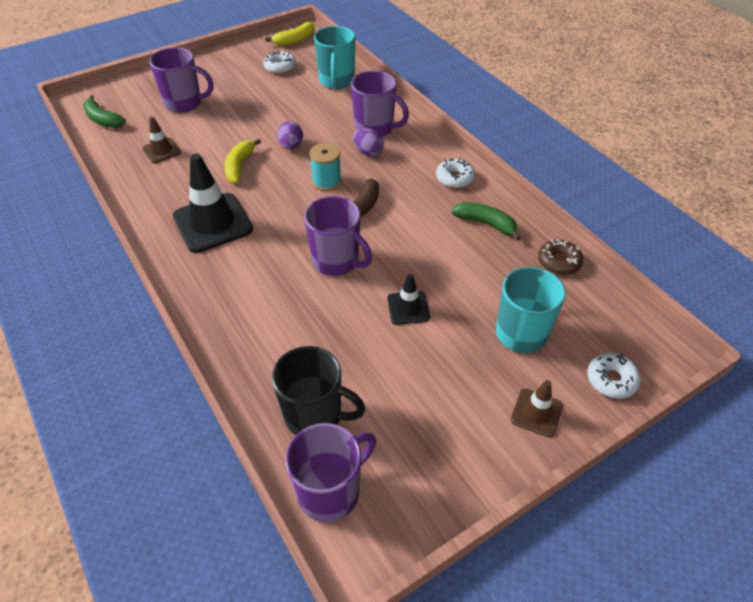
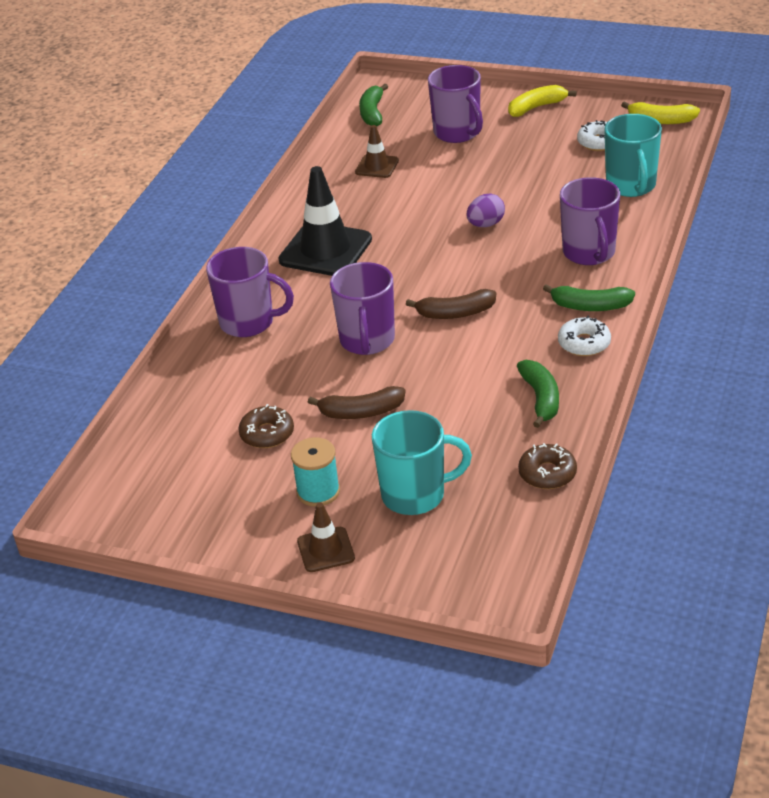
camera: 55 degrees right, 10 degrees down
(239, 166) = (416, 216): yellow banana -> yellow banana (536, 107)
(315, 416) = (186, 429): black mug -> none
(327, 181) = (465, 273): turquoise spool -> turquoise spool (318, 491)
(330, 491) = (125, 477): purple mug -> purple mug (249, 322)
(336, 81) = (631, 186): turquoise mug -> turquoise mug turned 60 degrees counterclockwise
(368, 152) = (544, 270): purple egg -> none
(375, 370) = (267, 434): none -> brown donut
(408, 308) = (361, 412): black traffic cone -> brown banana
(424, 156) = (590, 306): none -> green banana
(611, 380) = (421, 580): white donut -> none

